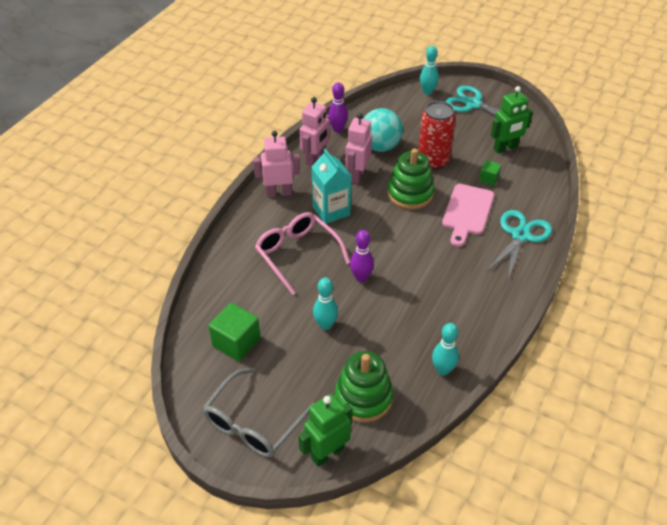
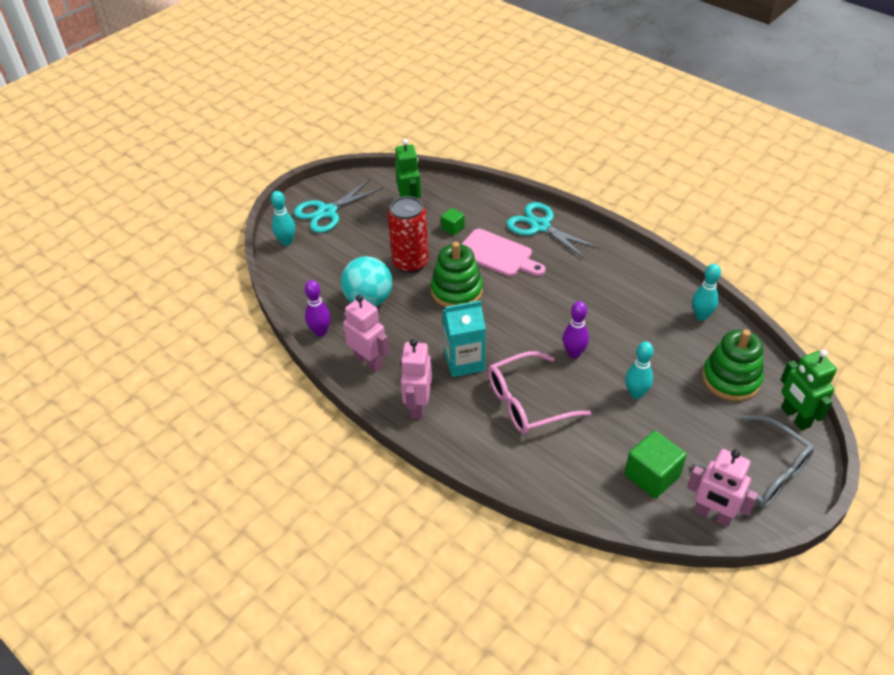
camera: 75 degrees left, 0 degrees up
(357, 175) = (411, 328): pink robot -> pink robot (713, 515)

